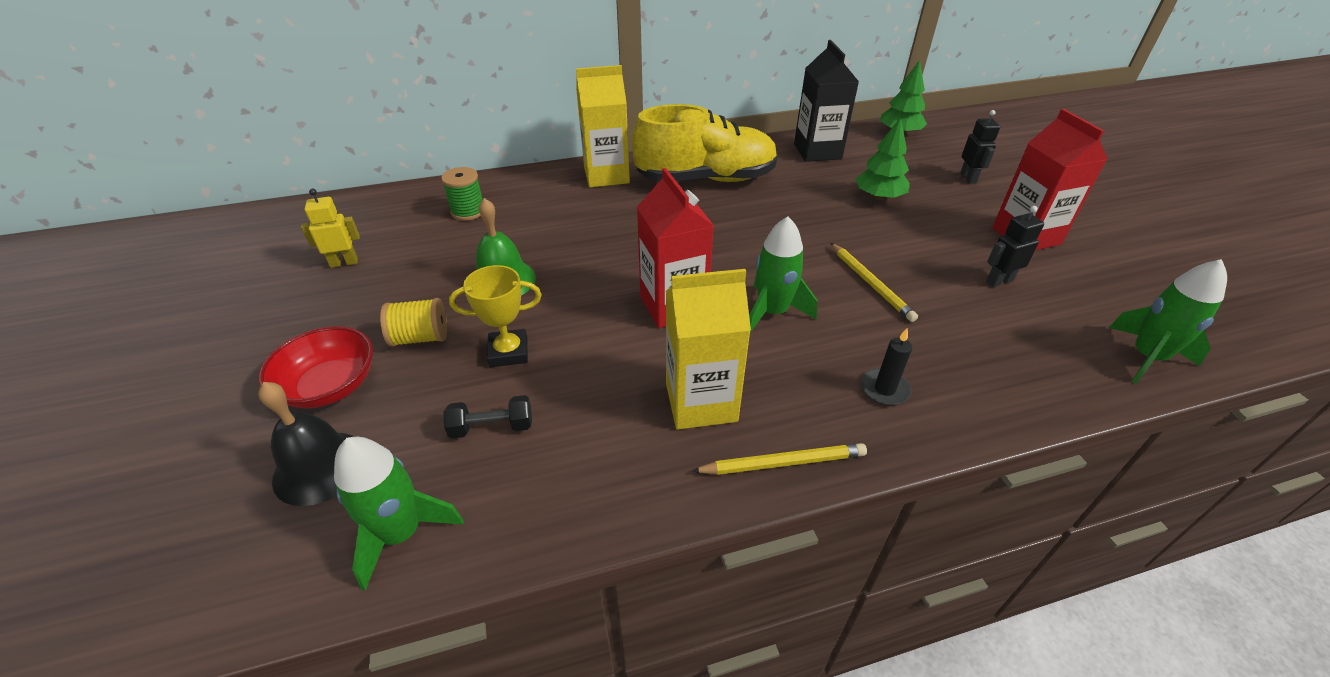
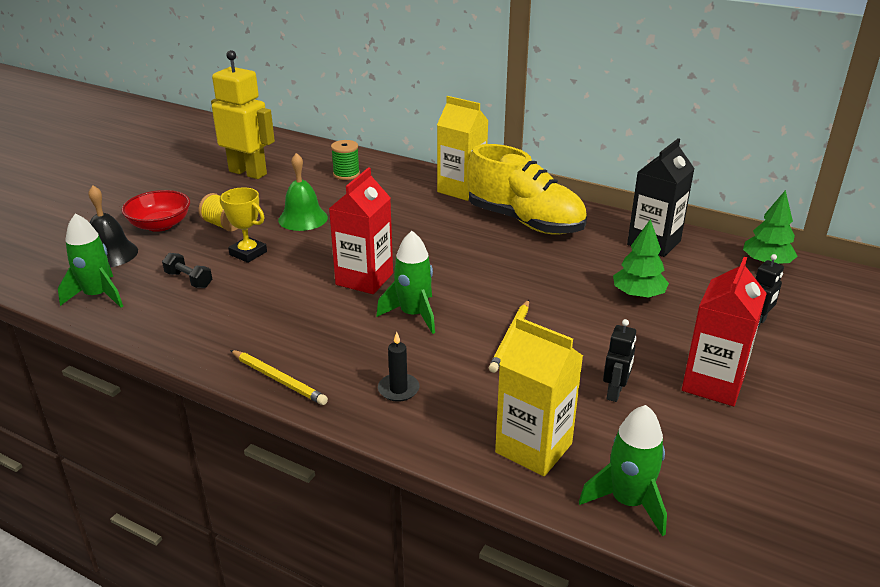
camera: 45 degrees right, 10 degrees down
(344, 263) = (248, 172): yellow robot -> yellow robot, size x2.08
(701, 402) = (292, 329): yellow carton -> yellow carton (533, 448)
(999, 281) = (615, 393): black robot -> black robot turned 90 degrees clockwise

